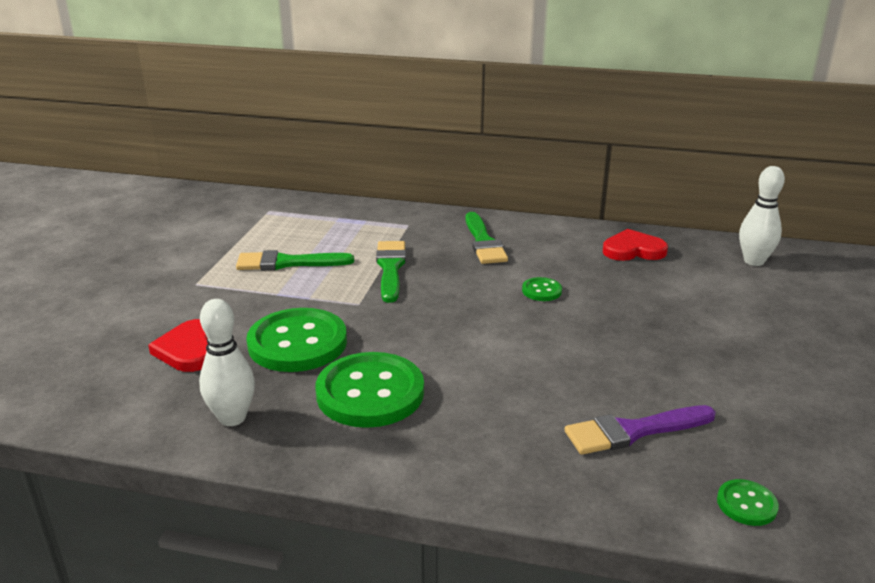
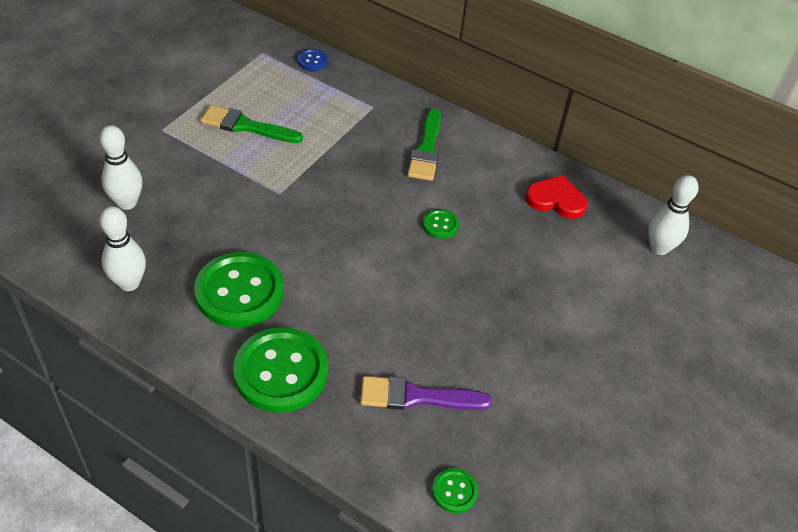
camera: 15 degrees right, 20 degrees up
(189, 349) = (127, 203): red heart -> white bowling pin
(297, 343) = (211, 222): green button -> green button (281, 371)
(325, 206) = (312, 61): none -> blue button
(390, 268) = (328, 158): green brush -> none

